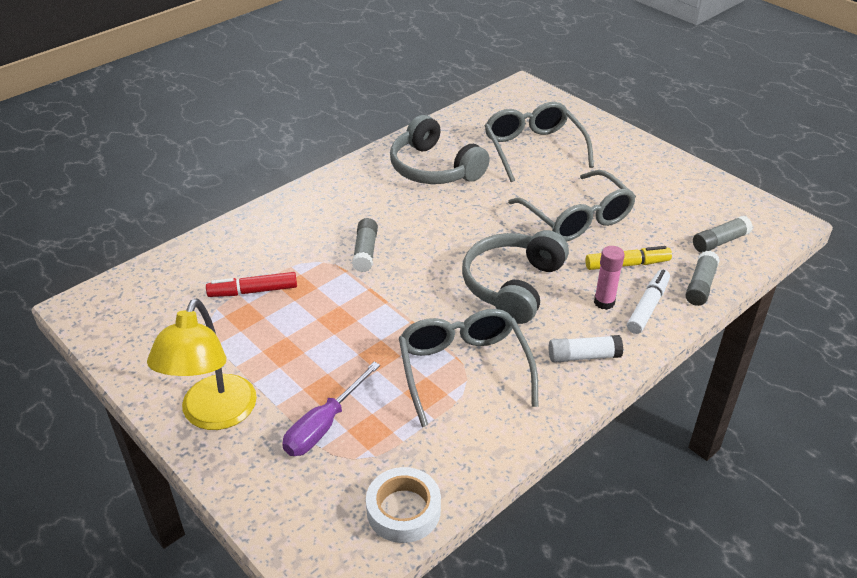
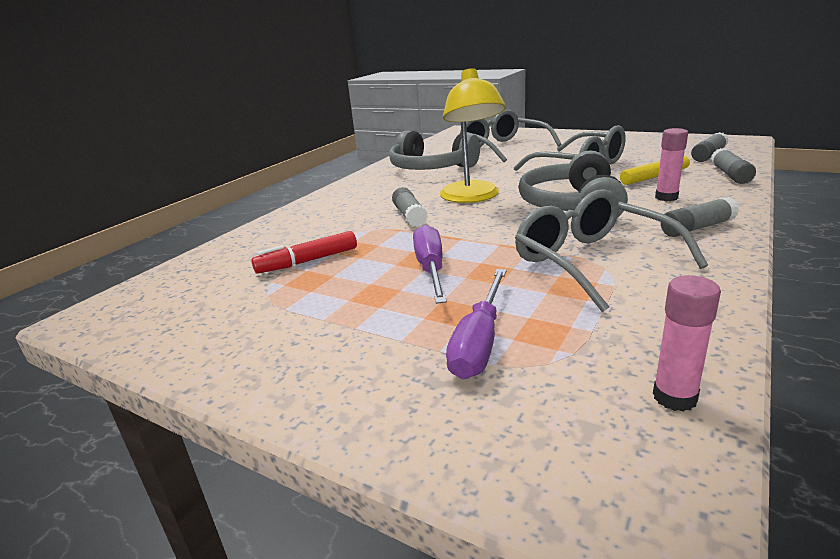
camera: 15 degrees left, 15 degrees down
(214, 415) = (320, 370): yellow lamp -> yellow lamp (472, 197)
(339, 335) = (431, 269): none -> purple screwdriver
(403, 510) = (674, 397): white tape -> pink glue stick
(583, 356) = (697, 228): white glue stick -> grey glue stick
(648, 307) = (707, 192): white marker -> none

